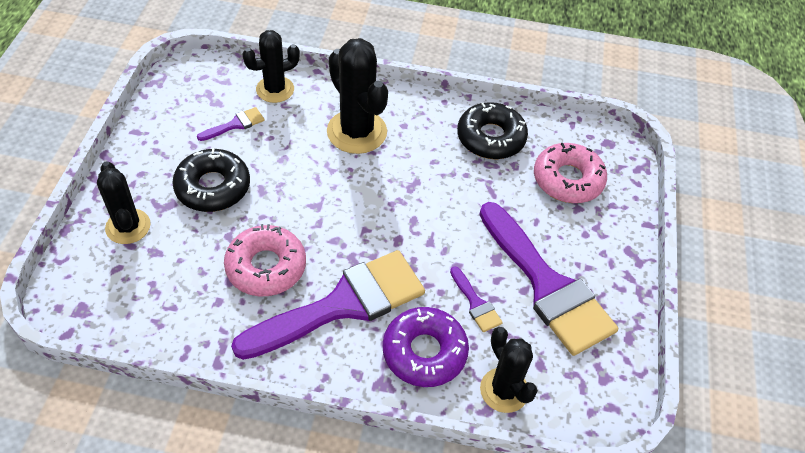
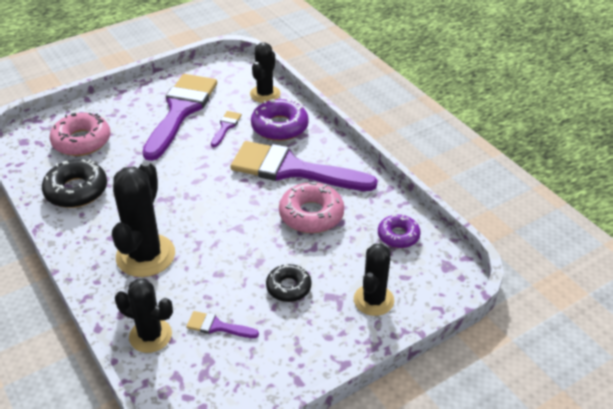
camera: 130 degrees left, 10 degrees down
(158, 308) = (398, 236): none -> purple donut
(213, 187) = (288, 287): black donut -> black donut, size x0.64

